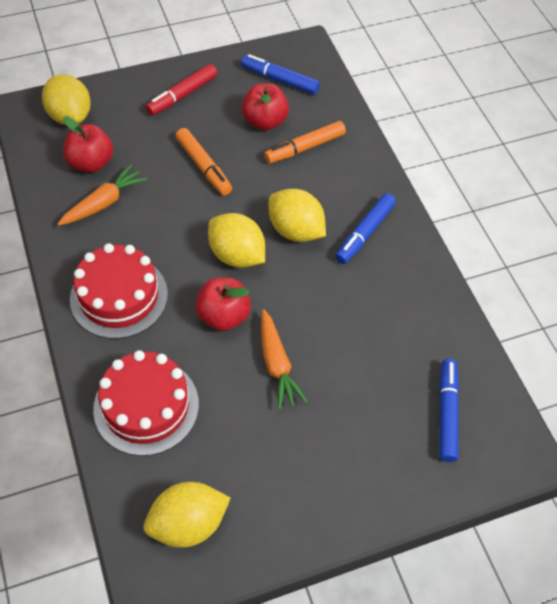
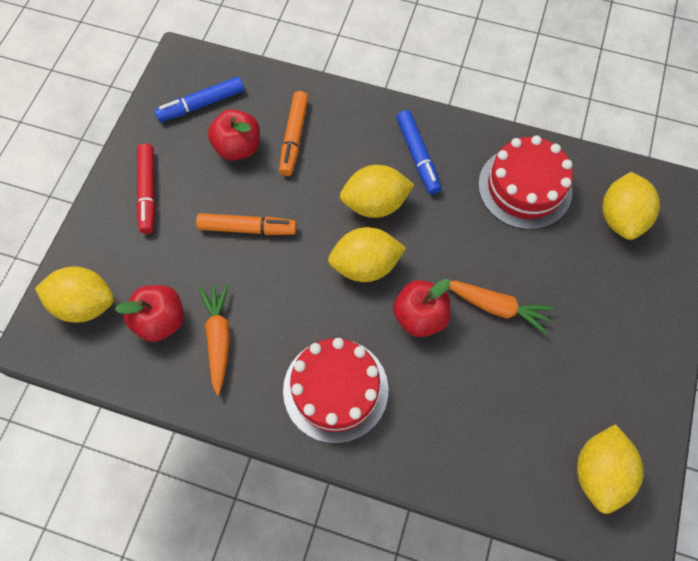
camera: 50 degrees left, 10 degrees up
(146, 406) = (466, 437): red cake -> red cake (524, 187)
(447, 413) = (620, 218): blue marker -> yellow lemon

